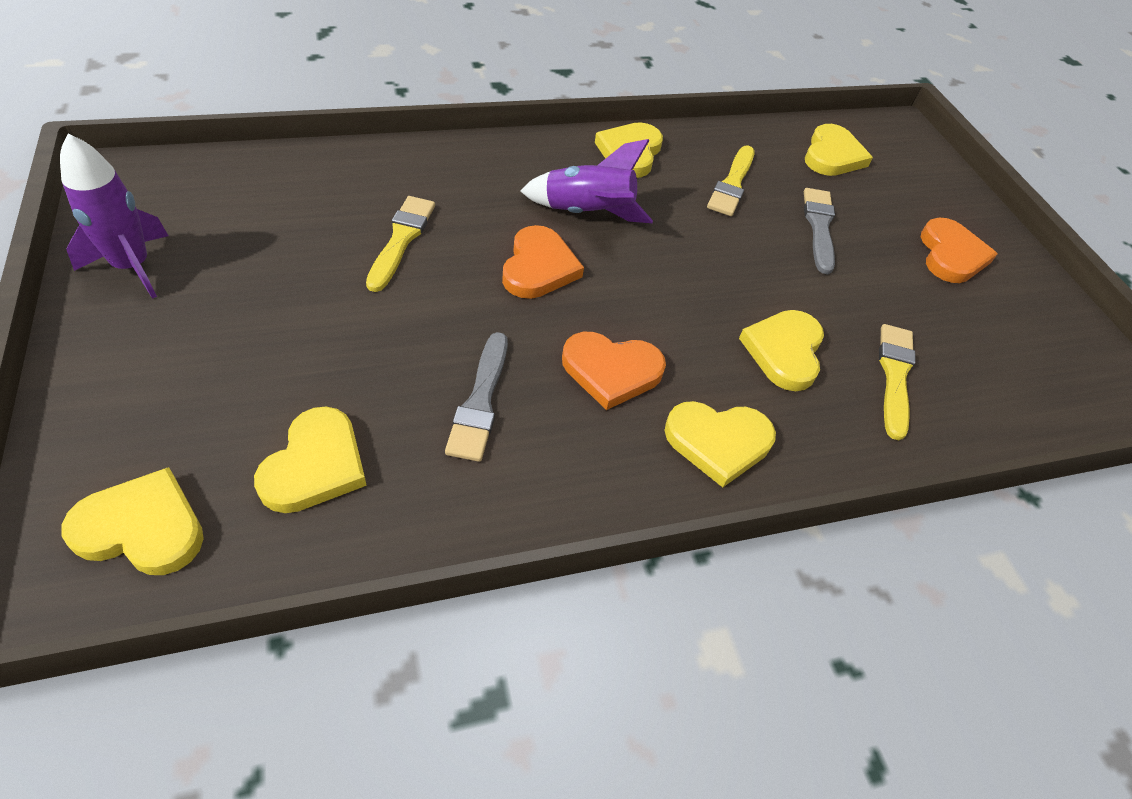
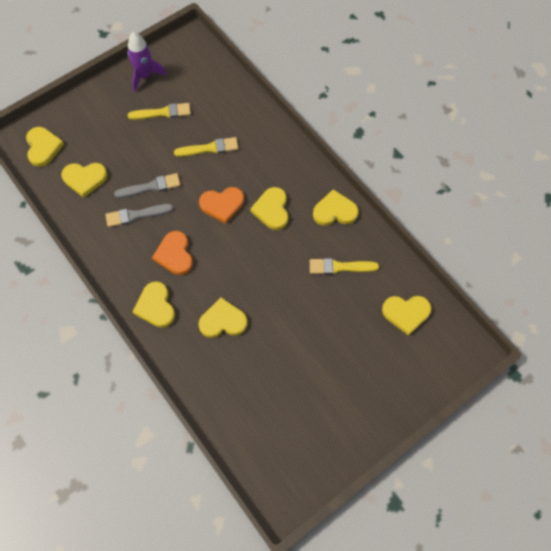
camera: 75 degrees right, 15 degrees up
(587, 213) = (272, 210): purple rocket -> yellow heart
(819, 227) = (329, 319): grey brush -> grey brush (151, 187)
(894, 376) = (232, 374): yellow brush -> yellow brush (163, 112)
(951, 255) = (347, 393): orange heart -> none

